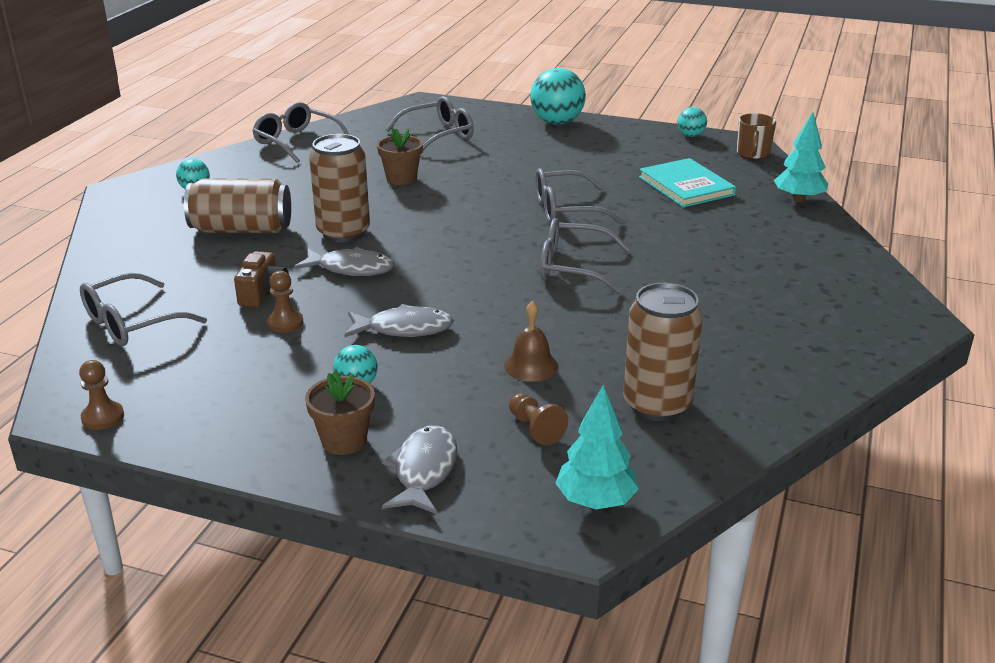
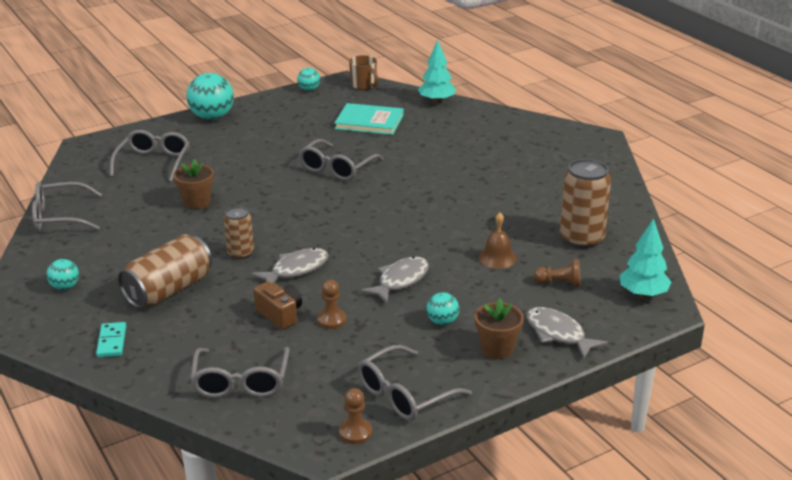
camera: 50 degrees left, 0 degrees up
(135, 242) = (112, 342): none -> turquoise domino
(343, 232) = (240, 253): brown can -> brown can, size x0.59
(572, 267) = (409, 198): grey glasses -> grey glasses (404, 395)

